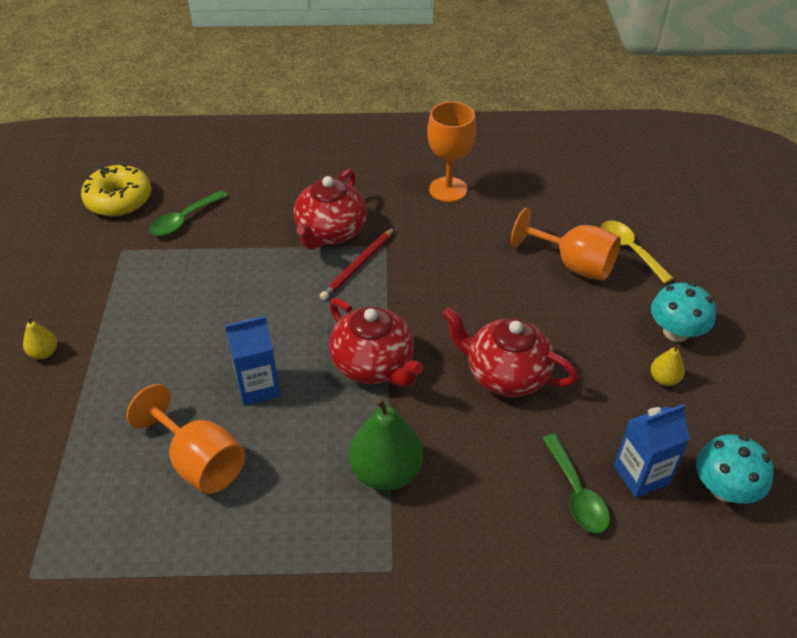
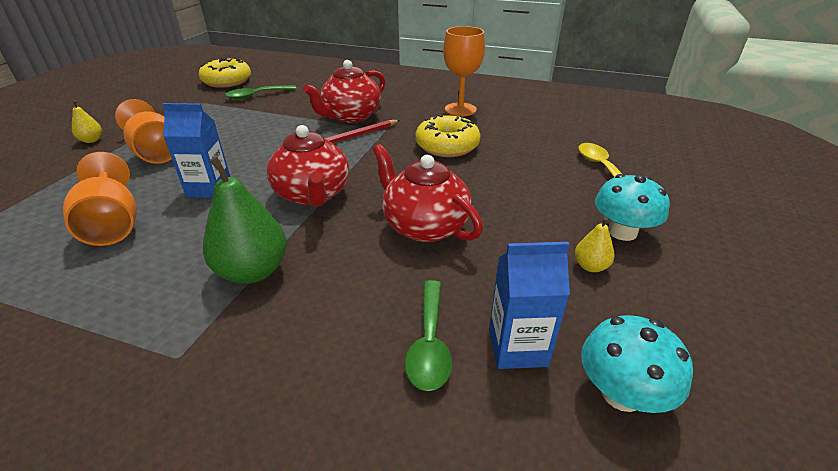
camera: 20 degrees right, 10 degrees down
(466, 256) = (447, 146): none -> yellow donut
(573, 264) = (540, 167): orange goblet -> orange goblet (156, 153)

